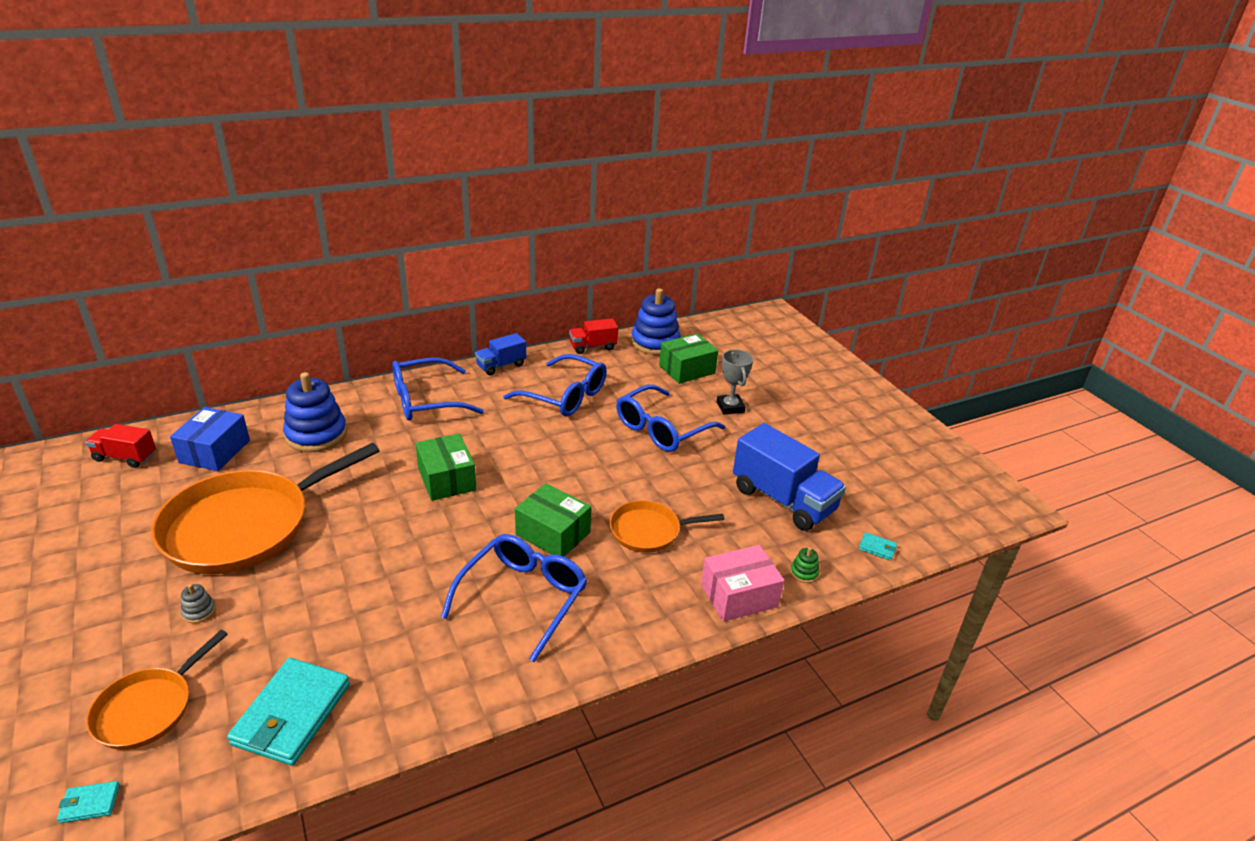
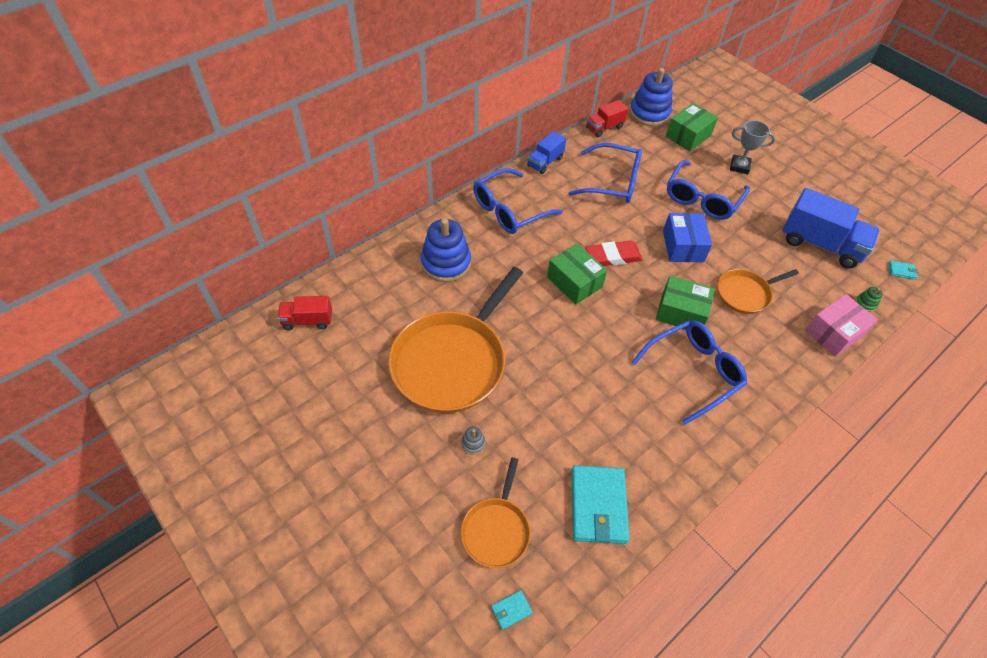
camera: 15 degrees left, 20 degrees up
(215, 451) = (376, 298): blue box -> blue box (683, 246)
(511, 464) = (613, 256): none -> red eraser
(523, 597) = (693, 372): blue glasses -> blue glasses turned 45 degrees clockwise
(730, 407) = (739, 166): grey trophy -> grey trophy turned 45 degrees counterclockwise

